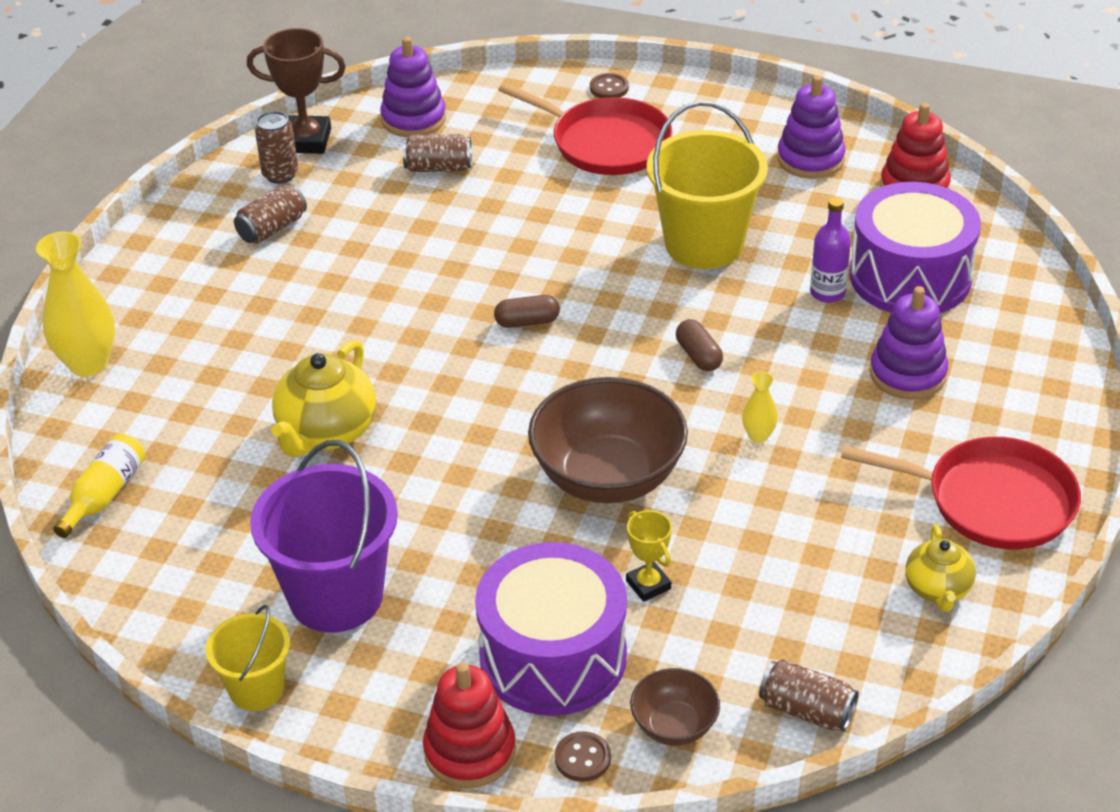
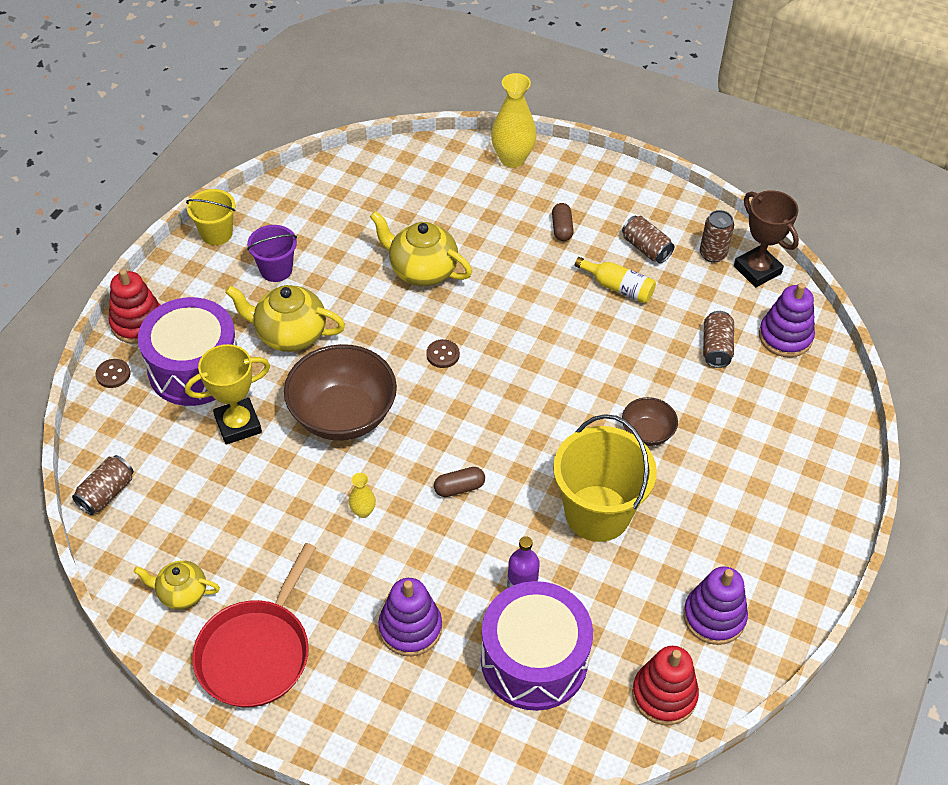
camera: 95 degrees right, 10 degrees up
(104, 495) = (390, 169): yellow bottle -> yellow bottle (618, 287)
(306, 140) = (757, 270): brown trophy -> brown trophy turned 45 degrees counterclockwise
(336, 596) = (276, 270): purple bucket -> purple bucket, size x0.56
(469, 557) = (289, 334): none -> yellow teapot
(527, 322) = (517, 386): brown capsule -> brown capsule (562, 228)
(605, 143) = (746, 463): red pan -> none
(609, 88) = (832, 476): brown button -> brown button (443, 355)
(648, 585) = (238, 424): yellow trophy -> yellow trophy, size x1.71
(674, 726) = (120, 422): brown bowl -> brown bowl (647, 433)

